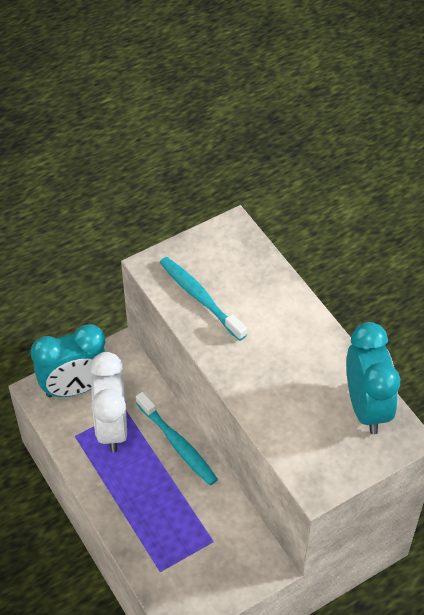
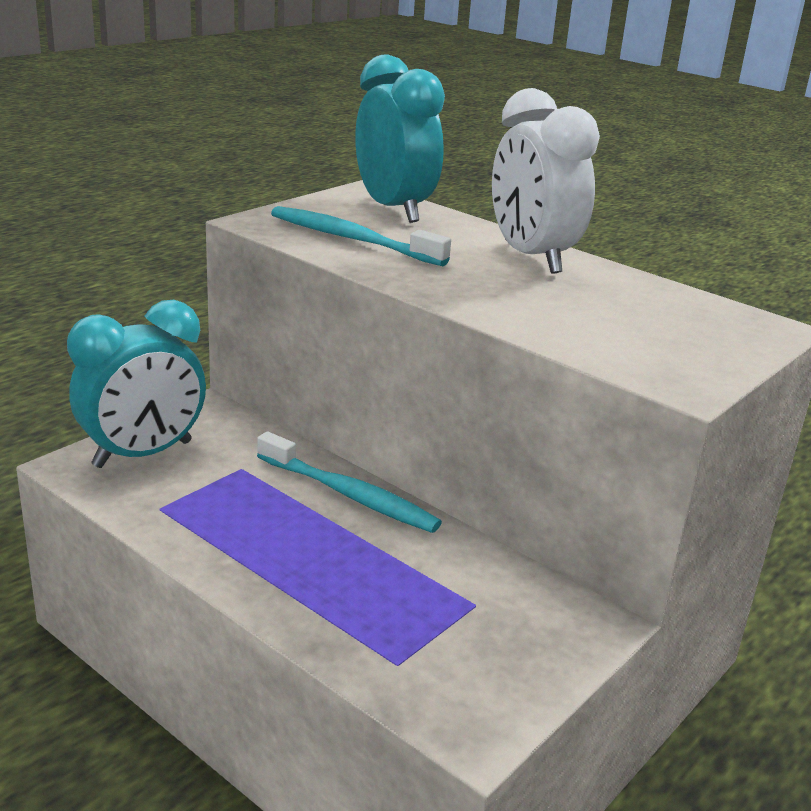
camera: 20 degrees left, 25 degrees down
(112, 427) = (225, 490): white clock -> white clock (531, 257)
(366, 407) = (686, 306): turquoise clock -> turquoise clock (394, 209)

